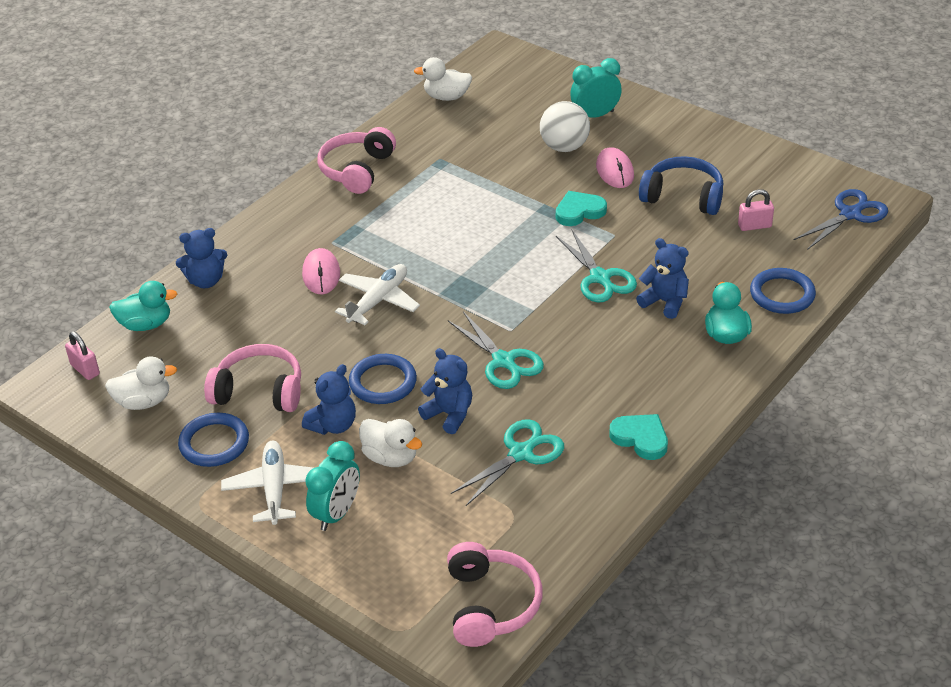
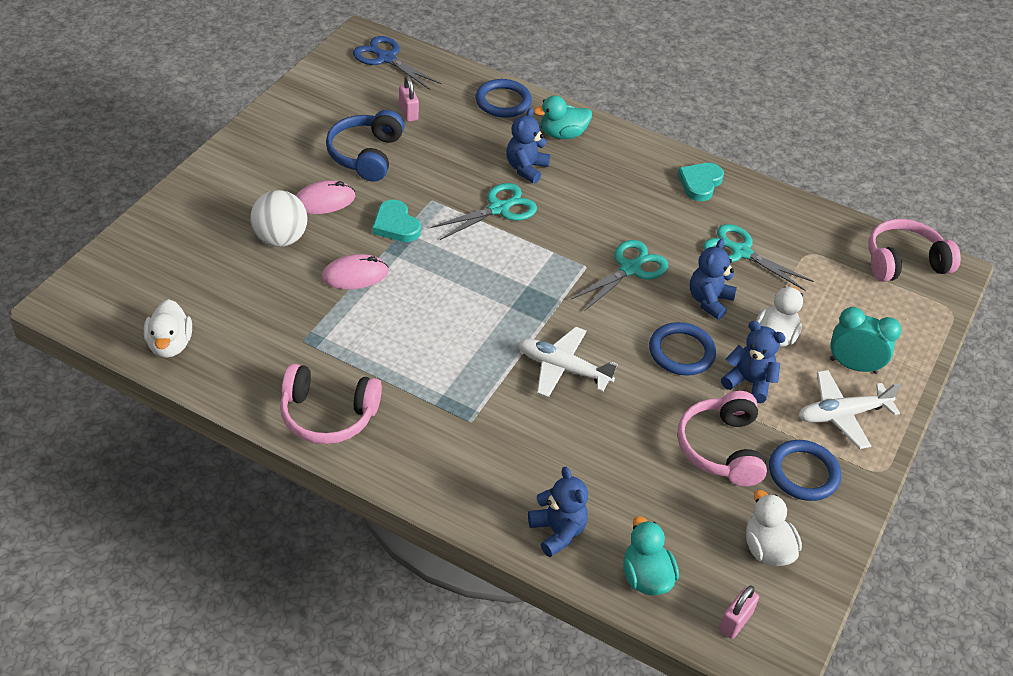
camera: 105 degrees left, 5 degrees up
(321, 274) = (527, 423): pink mouse -> pink mouse (355, 275)
(595, 115) = (219, 216): turquoise clock -> none

